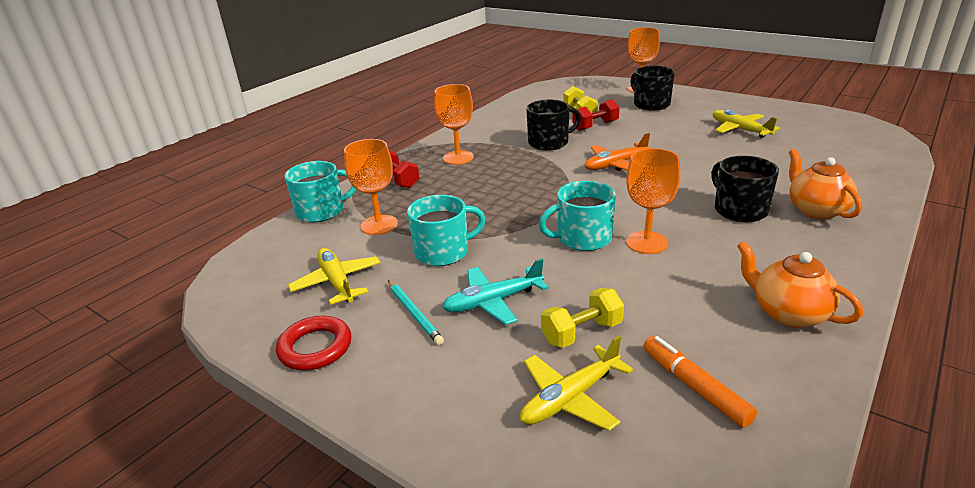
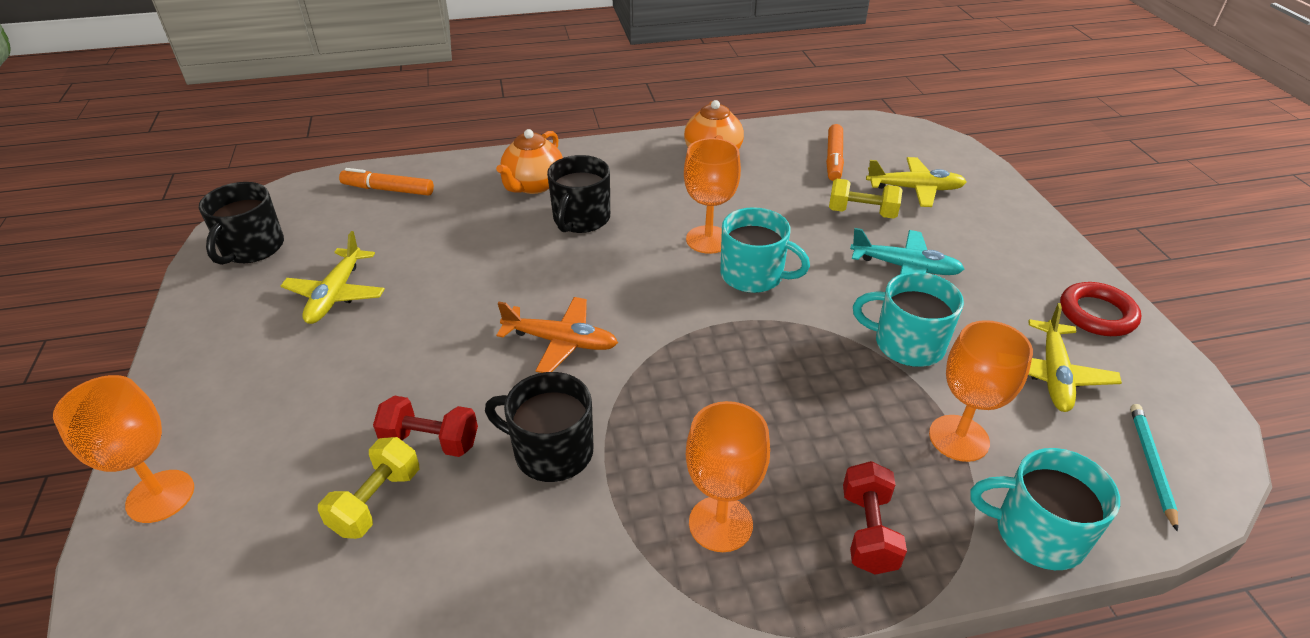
camera: 140 degrees left, 10 degrees up
(414, 313) = (986, 295): turquoise pencil -> turquoise pencil (1151, 465)
(651, 104) = (263, 431): black mug -> black mug (252, 248)
(863, 164) = (388, 190): none -> orange marker

